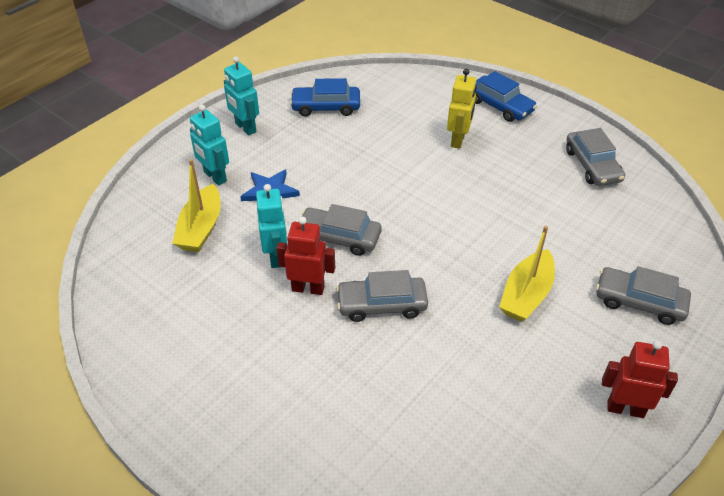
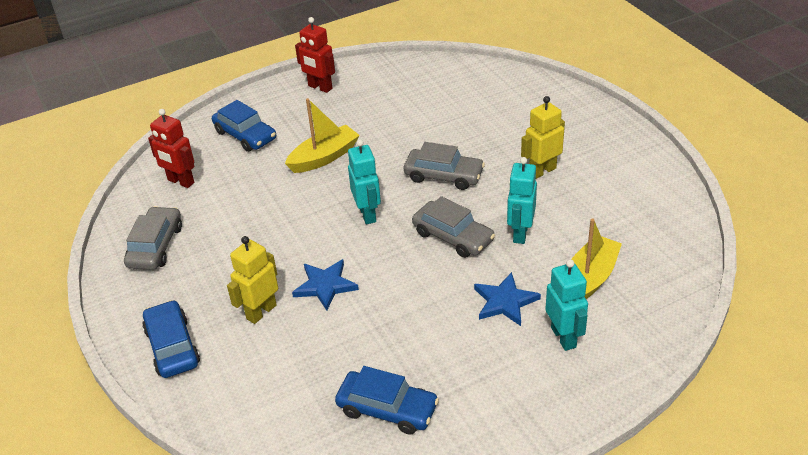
camera: 155 degrees left, 5 degrees down
(245, 128) = (508, 403): turquoise robot -> turquoise robot (368, 214)
(275, 340) = (542, 171): none -> yellow robot
(308, 288) = (500, 201): red robot -> red robot (180, 182)
(424, 169) = (325, 286): none -> blue star
(639, 302) = (245, 135): grey car -> blue car

